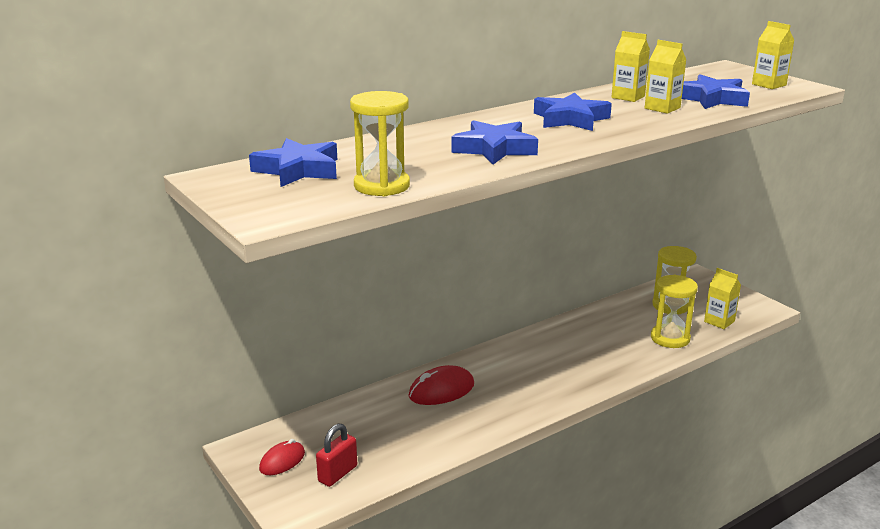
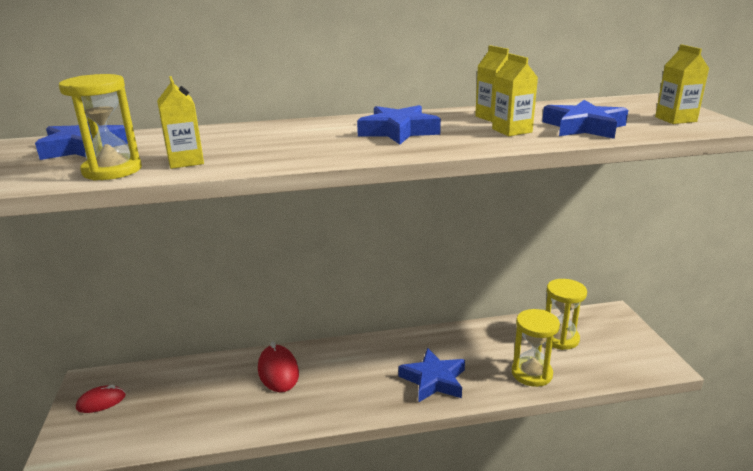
camera: 25 degrees right, 0 degrees up
(338, 474) = (126, 427): red padlock -> none
(441, 390) = (278, 371): red mouse -> red mouse turned 75 degrees clockwise
(494, 149) = (274, 150): blue star -> blue star (434, 380)
(719, 321) = (599, 368): yellow carton -> yellow carton (186, 161)

